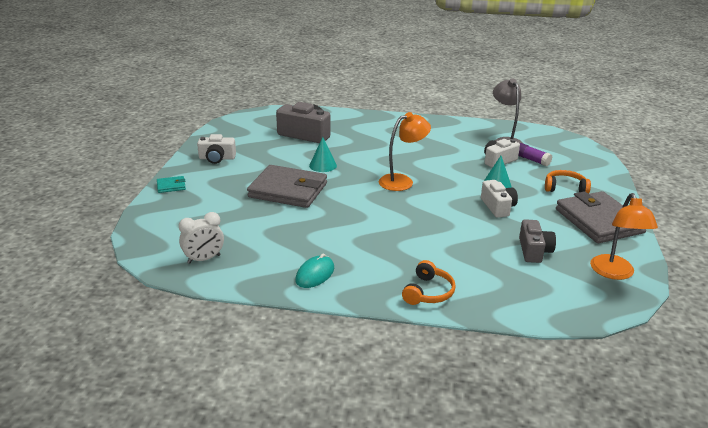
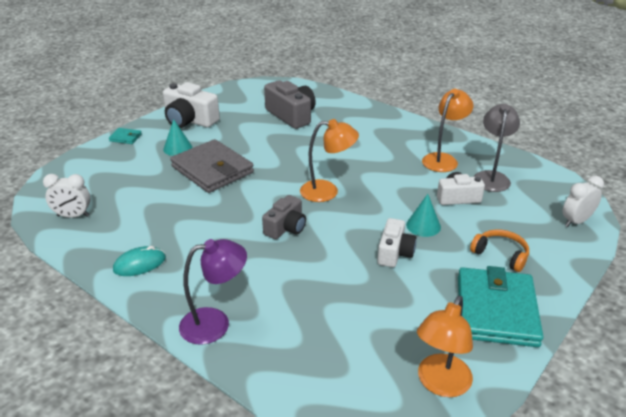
camera: 30 degrees right, 5 degrees up
(217, 158) = (189, 120): white camera -> white camera, size x1.55
(323, 165) = (271, 152): turquoise cone -> turquoise cone (177, 148)
(428, 292) = (215, 323): orange headphones -> purple lamp
(460, 138) = (443, 159): none -> orange lamp
(532, 160) = (499, 208): purple glue stick -> none
(534, 251) = (376, 319): grey camera -> grey camera (286, 228)
(586, 155) = (576, 221): none -> white clock
(598, 221) = (496, 310): grey wallet -> turquoise wallet

